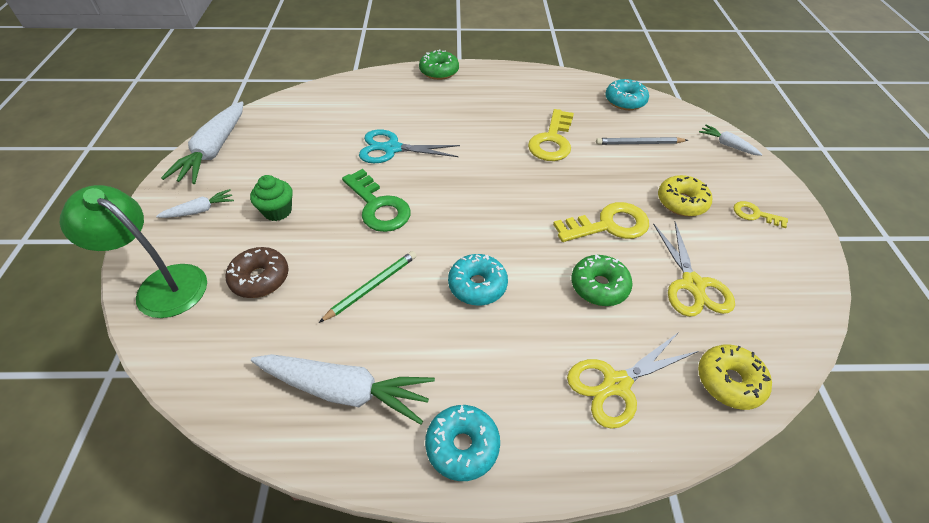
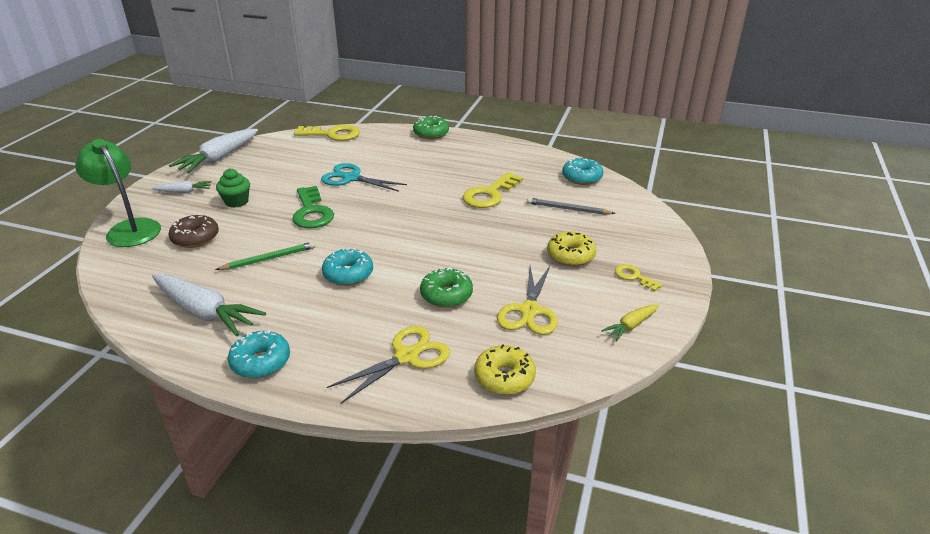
camera: 20 degrees right, 15 degrees down
(608, 225) = (489, 258): yellow key -> yellow key (332, 134)
(616, 384) = (407, 356): yellow scissors -> yellow scissors turned 150 degrees clockwise
(727, 145) = (654, 224): white carrot -> none
(794, 277) = (631, 326): none -> yellow carrot

